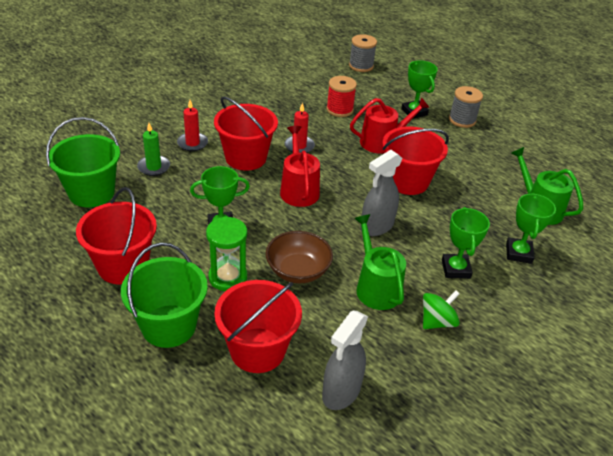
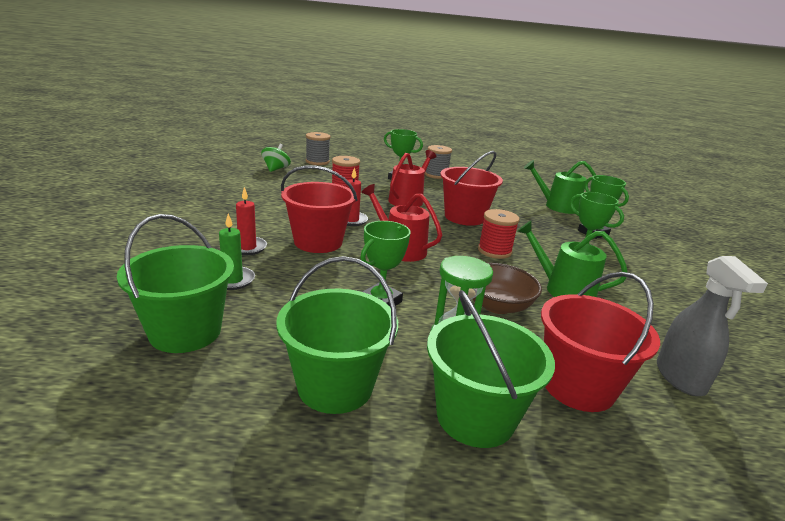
camera: 40 degrees left, 15 degrees down
(123, 266) = (335, 386): red bucket -> green bucket
(376, 226) = (494, 251): grey spray bottle -> red spool
(437, 321) = (632, 292): green spinning top -> green spinning top (276, 169)

